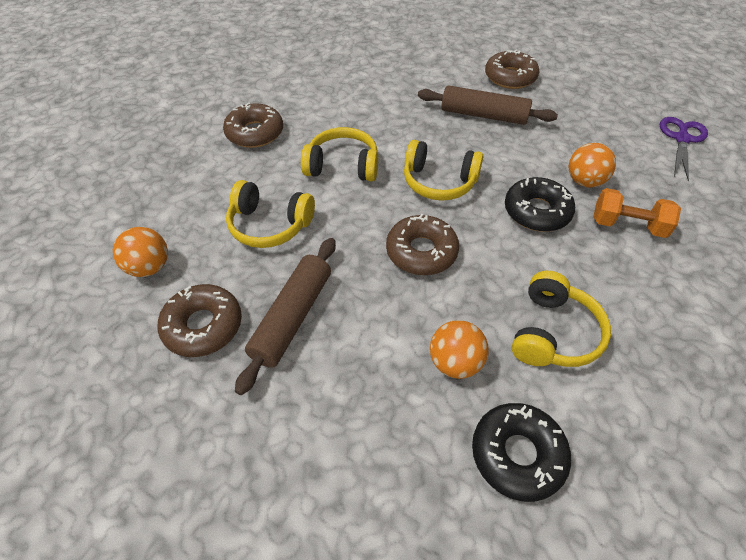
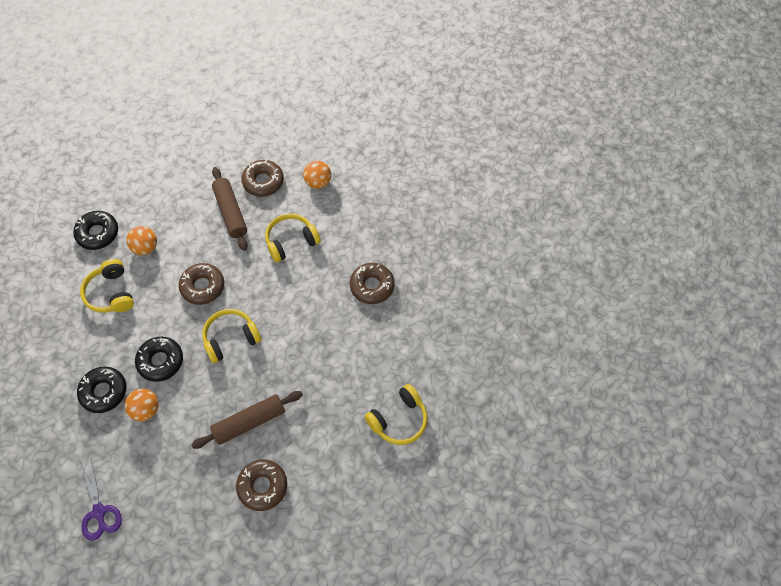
camera: 135 degrees right, 10 degrees up
(343, 166) = (295, 305): yellow headphones -> yellow headphones (399, 420)
(627, 225) = (104, 392): orange dumbbell -> black donut

